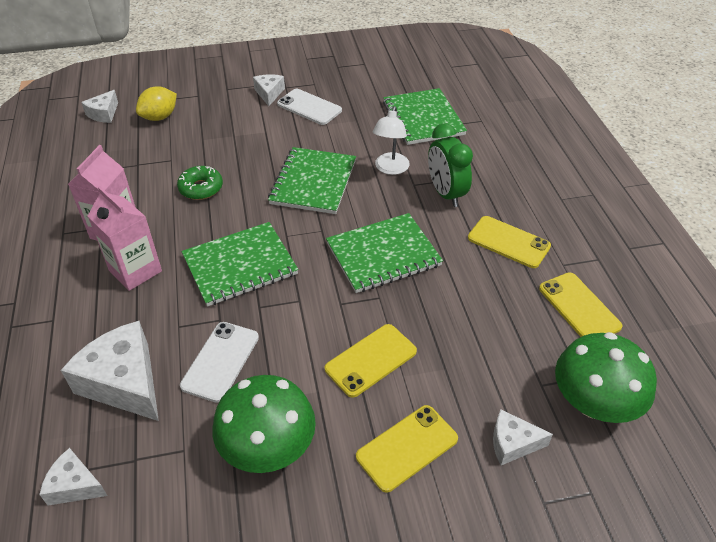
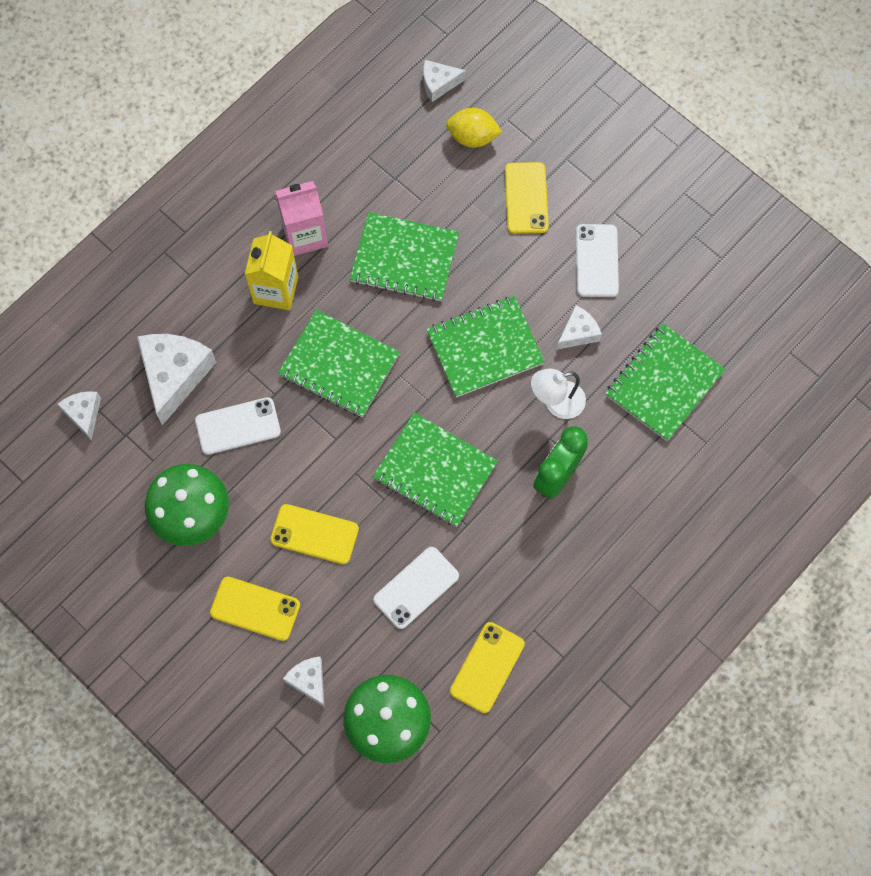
camera: 55 degrees right, 25 degrees up
(135, 271) = (276, 290): pink carton -> yellow carton
(201, 188) = (404, 258): green donut -> green notebook
(269, 94) = (589, 205): white cheese -> white cheese (578, 333)
(475, 316) = (416, 587): none -> white phone
(508, 242) = (529, 568): yellow phone -> yellow phone (526, 198)

